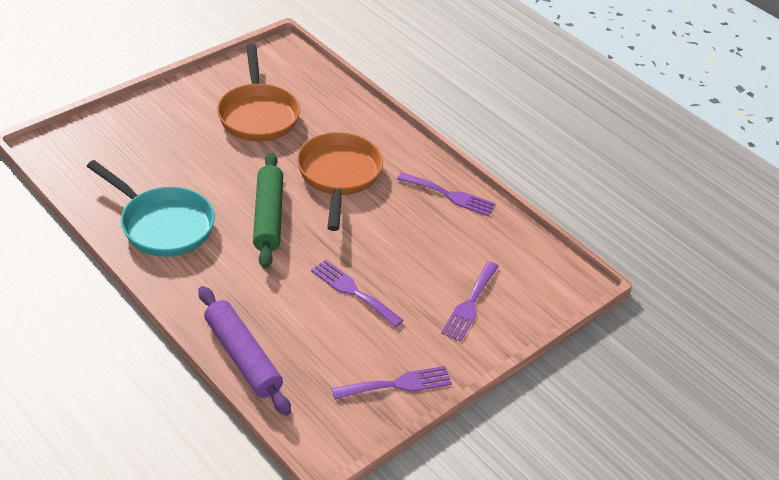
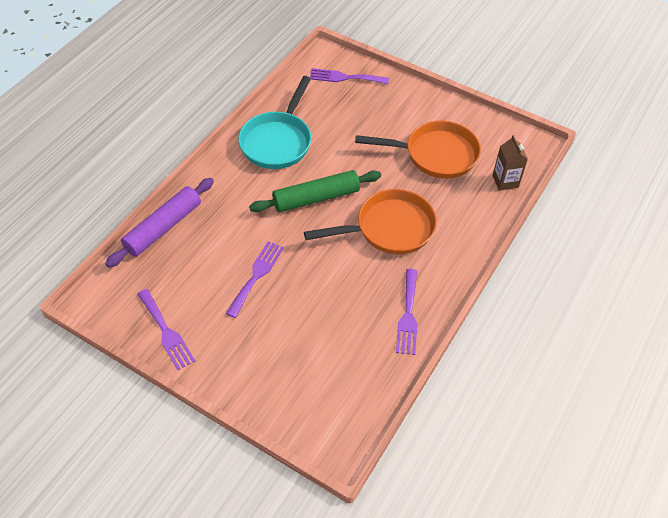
camera: 75 degrees right, 10 degrees up
(258, 114) = (435, 155): orange pan -> orange pan turned 150 degrees counterclockwise
(320, 82) = (505, 181): none -> brown carton
(470, 304) = (275, 363): purple fork -> purple fork (345, 77)

